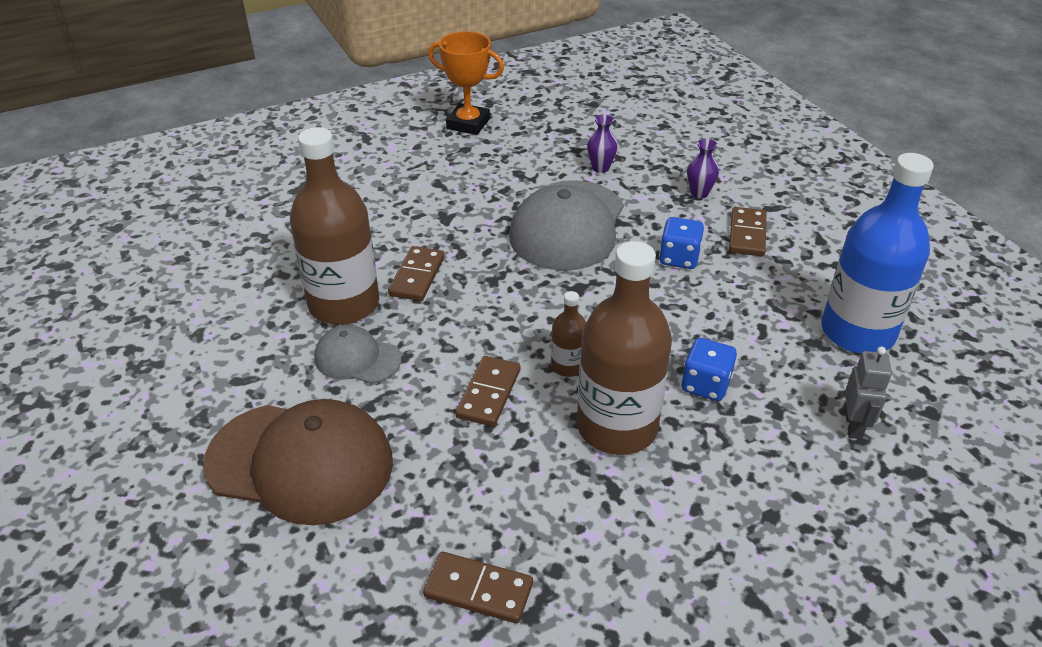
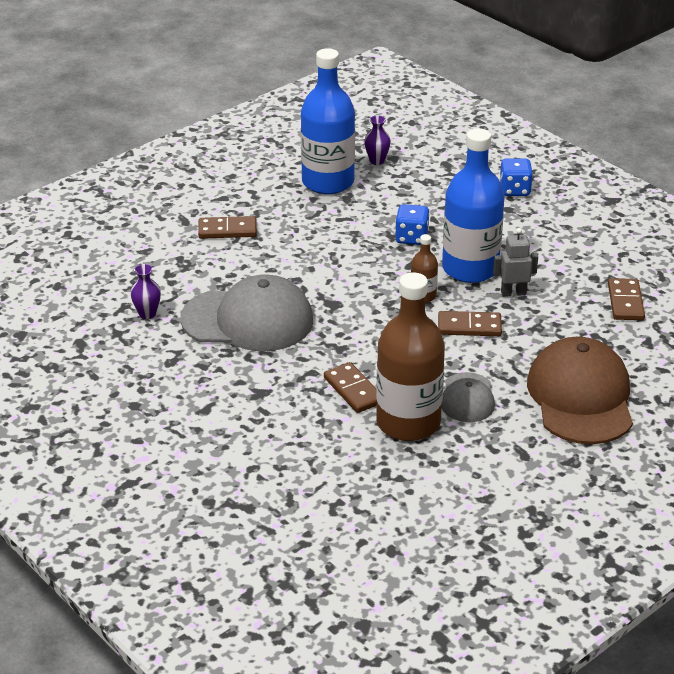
camera: 105 degrees left, 5 degrees down
(417, 276) = (353, 390): brown domino -> brown domino turned 60 degrees clockwise
(468, 124) = (82, 413): orange trophy -> none
(617, 427) = (470, 268): brown bottle -> blue bottle
(679, 258) = (272, 259): blue dice -> blue dice (514, 190)
(699, 193) = (174, 257): purple vase -> purple vase (377, 161)
(854, 426) = (419, 183): grey robot -> grey robot (513, 293)

